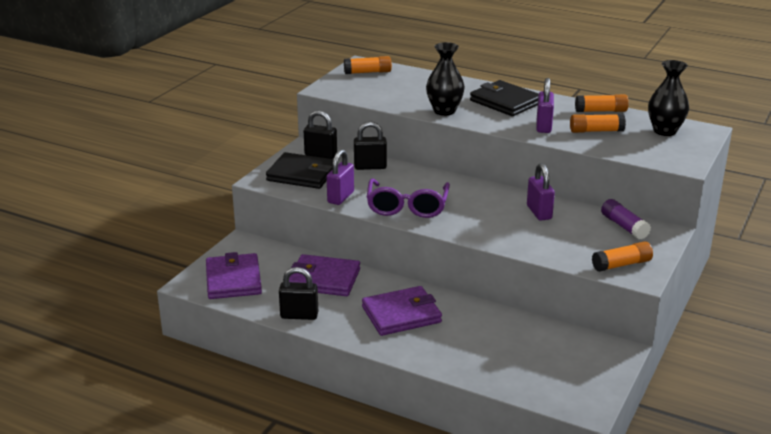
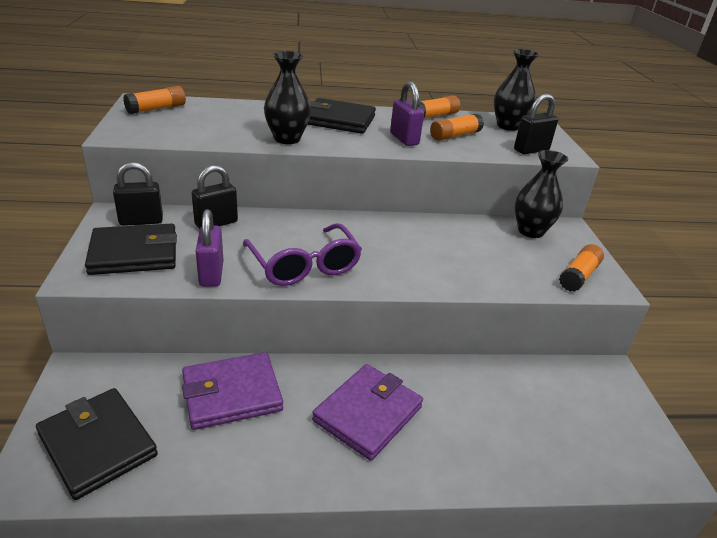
camera: 35 degrees left, 5 degrees up
(233, 280) = (98, 445): purple wallet -> black wallet
(299, 315) = (239, 472): black padlock -> black padlock (531, 150)
(539, 212) = (444, 236): purple padlock -> none
(624, 226) = (530, 231): purple glue stick -> black vase

